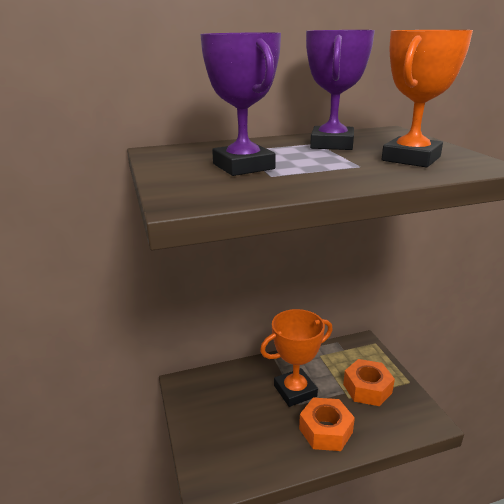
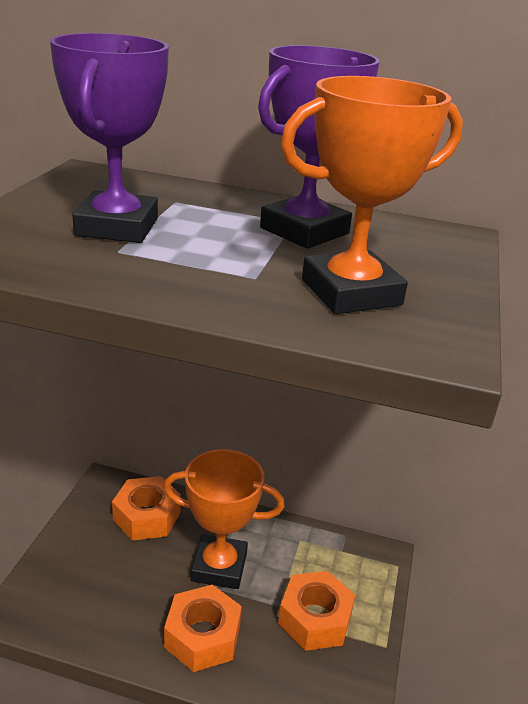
camera: 30 degrees right, 5 degrees up
(227, 387) = (146, 516): none -> orange nut

